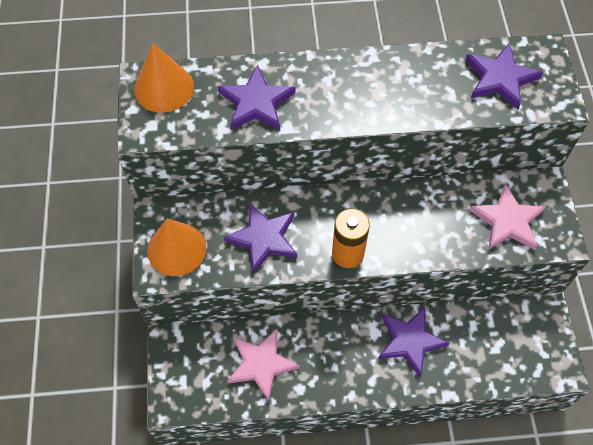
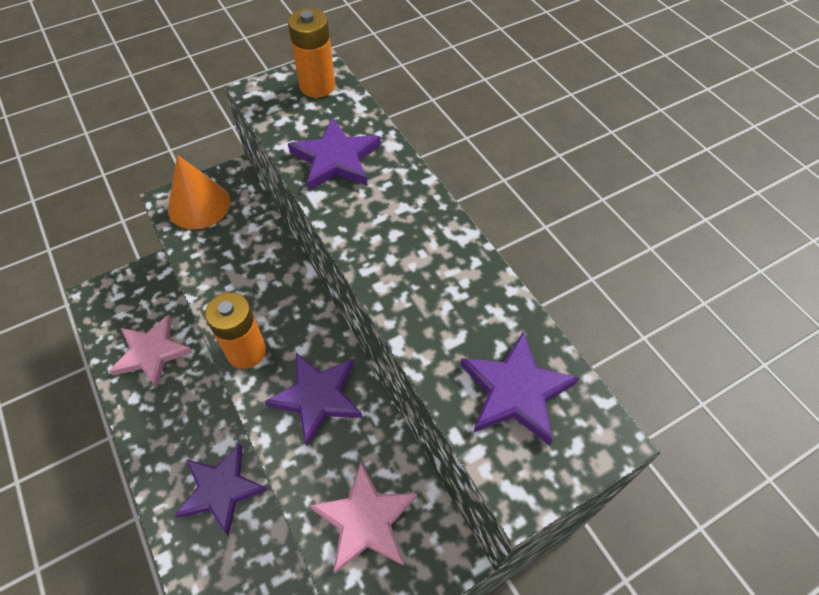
camera: 65 degrees right, 5 degrees down
(164, 88) = (317, 86): orange cone -> orange battery
(263, 239) = (236, 268): purple star -> purple star (317, 397)

